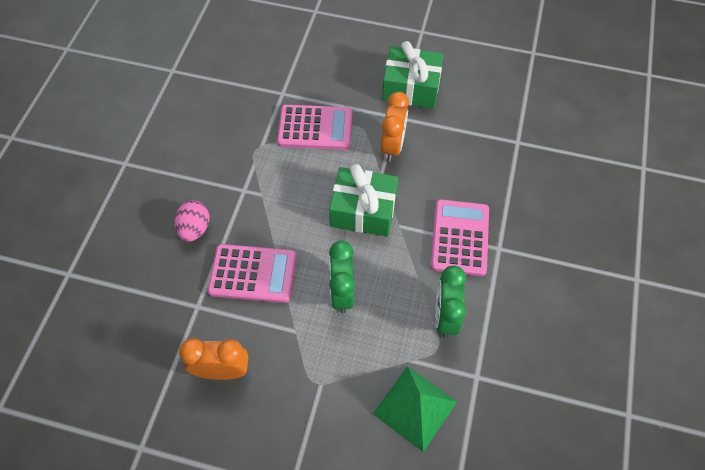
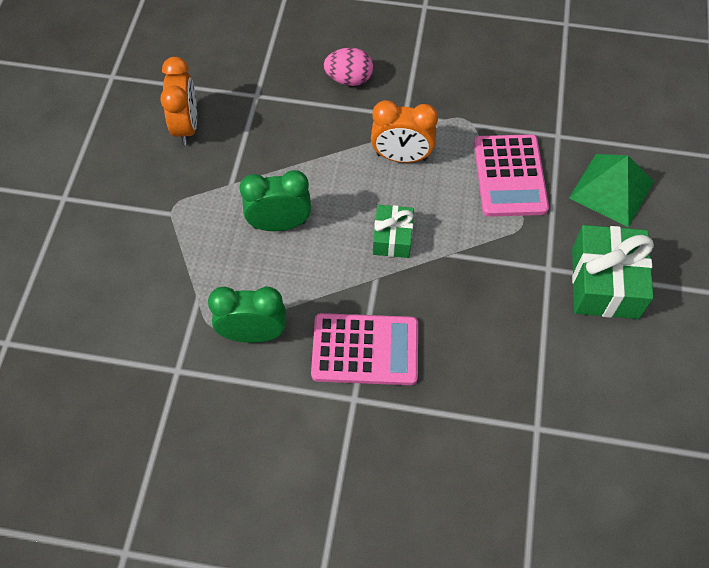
camera: 85 degrees right, 0 degrees up
(253, 274) = (297, 138): pink calculator -> none
(363, 210) = (392, 238): green gift -> green gift, size x0.59
(392, 146) = (497, 265): orange clock -> orange clock (401, 157)
(414, 407) = (142, 305): green pyramid -> green pyramid (611, 189)

